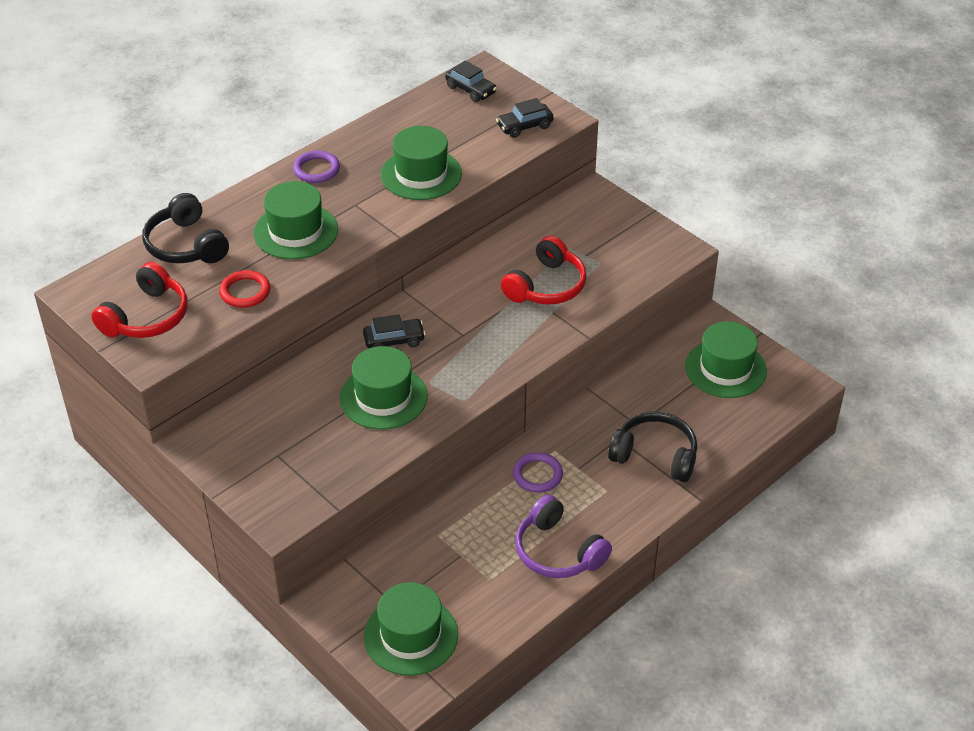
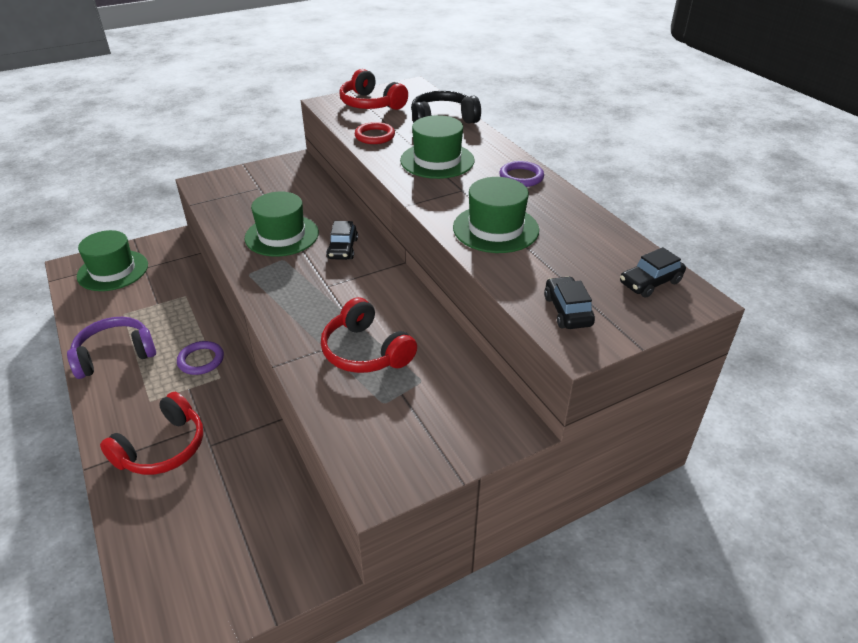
camera: 105 degrees right, 5 degrees down
(655, 456) = (162, 448): black headphones -> red headphones
(725, 369) = (238, 554): green hat -> none

